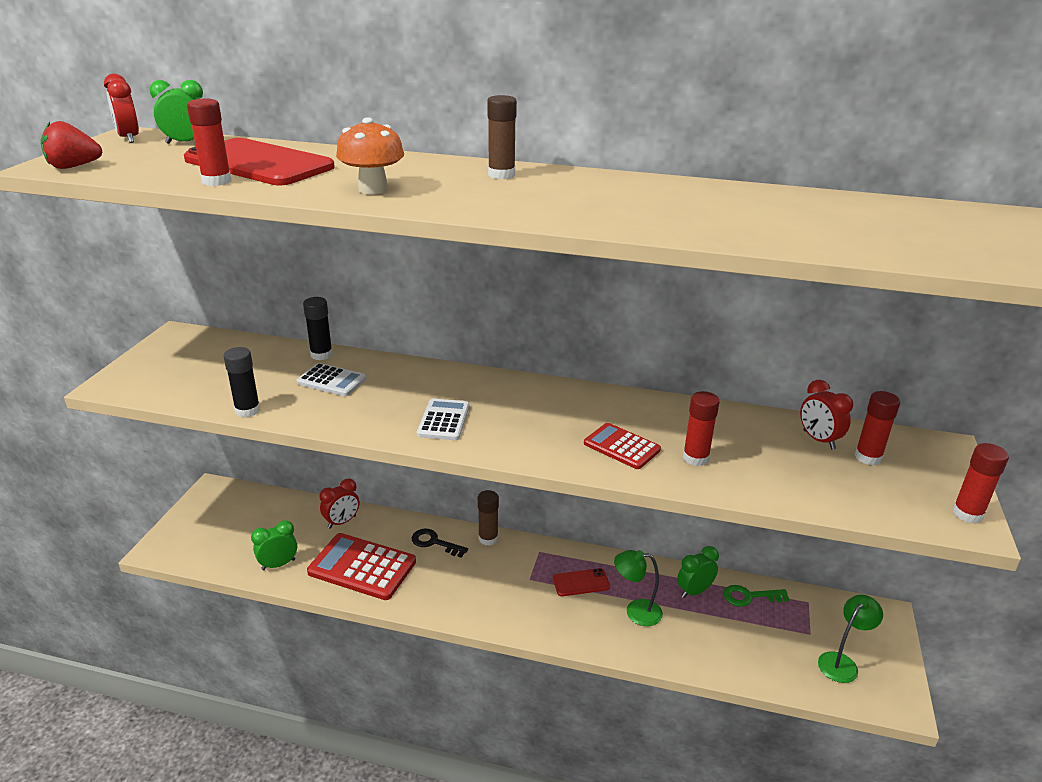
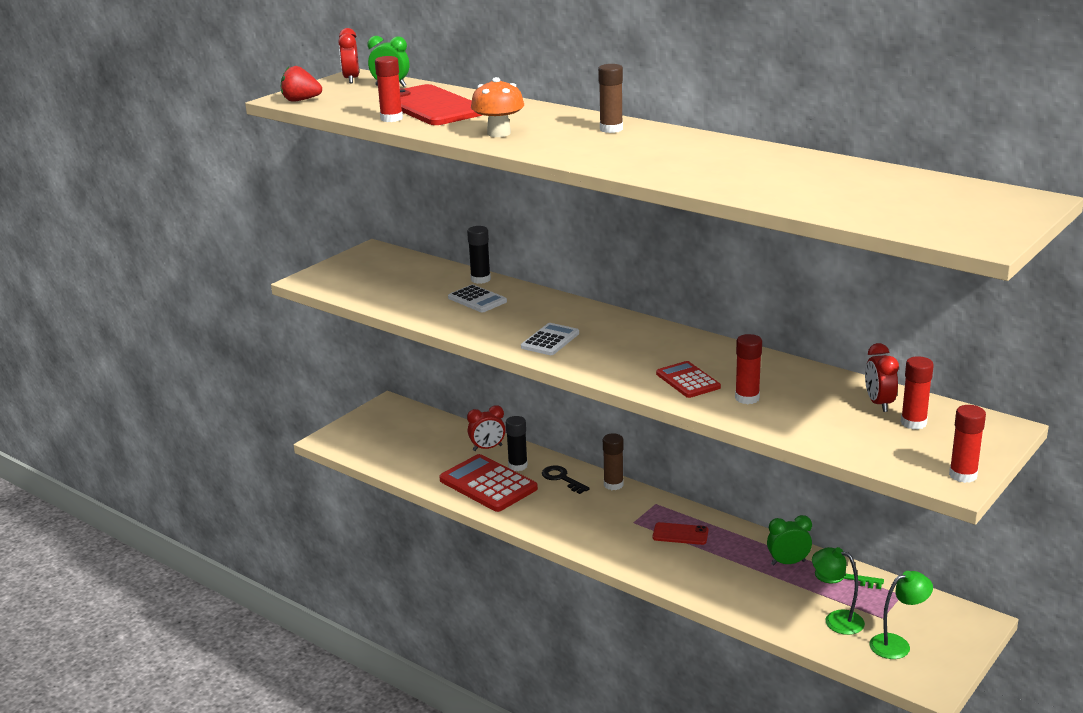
camera: 25 degrees right, 5 degrees down
(247, 410) = (399, 311): black glue stick -> black glue stick (518, 466)
(278, 564) = (419, 469): green clock -> none
(636, 611) = (718, 565): green lamp -> green lamp (836, 620)

